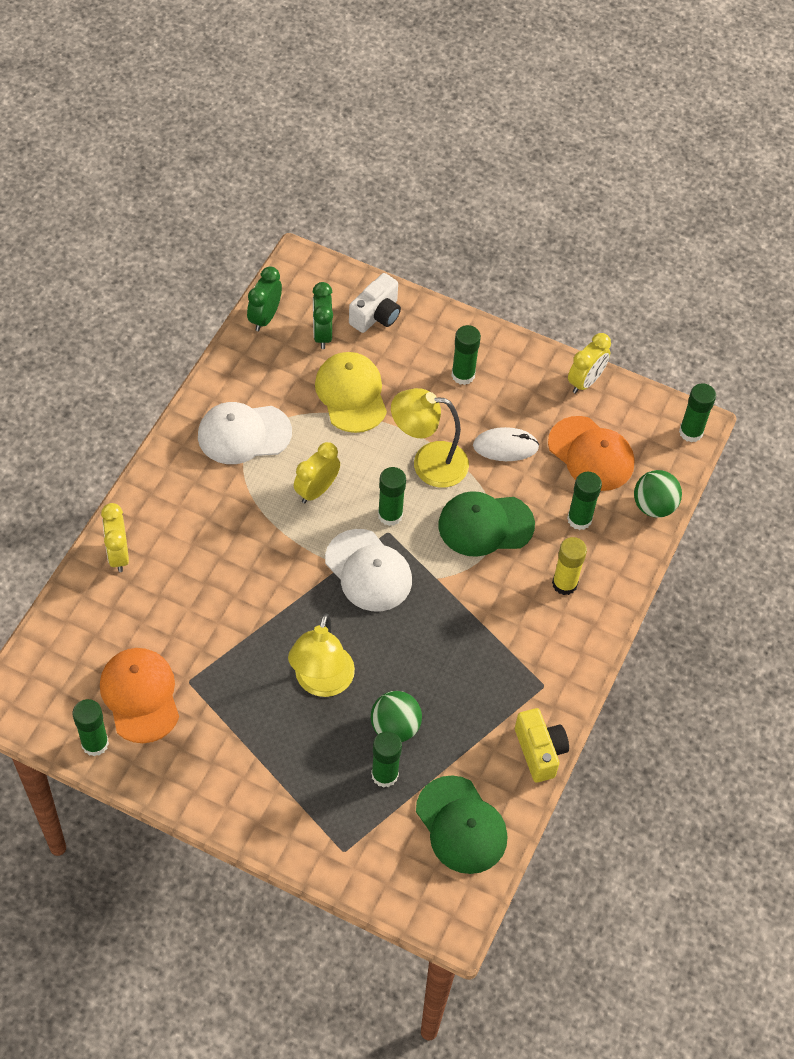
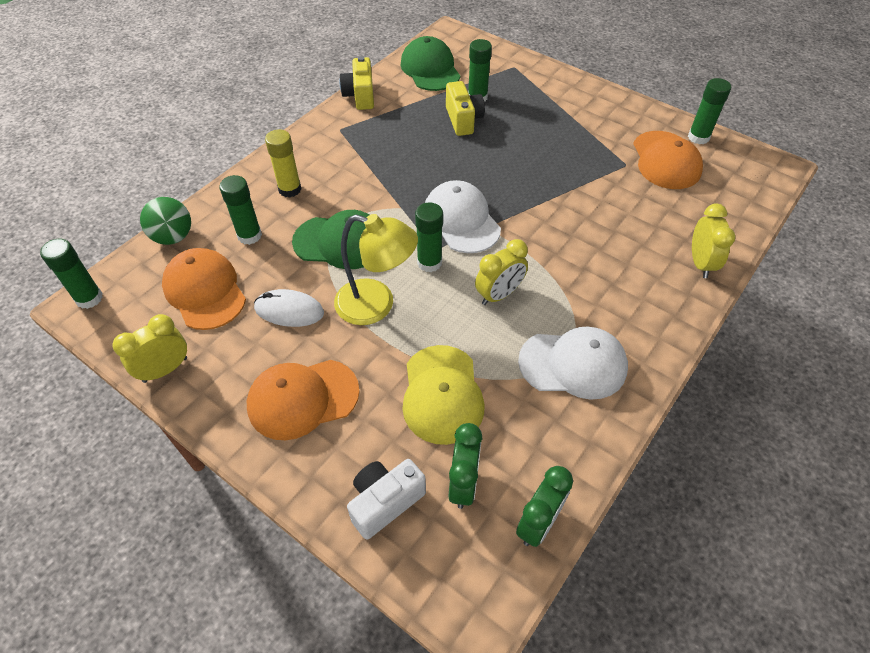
camera: 165 degrees left, 5 degrees down
(321, 682) = (516, 151): yellow lamp -> none
(395, 727) = (463, 120): green ball -> yellow camera
(463, 375) = (302, 399): green glue stick -> orange cap

